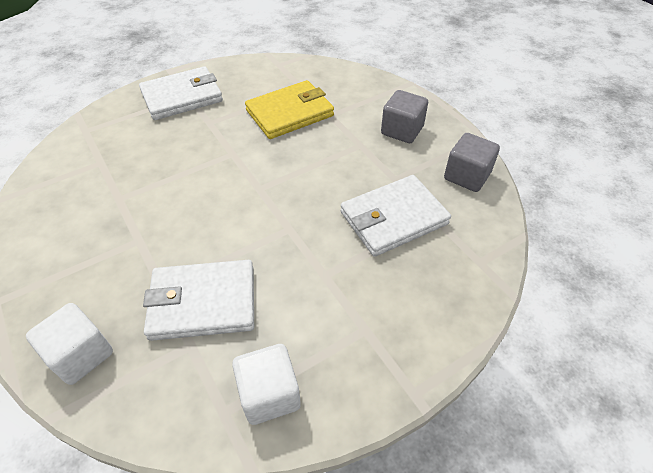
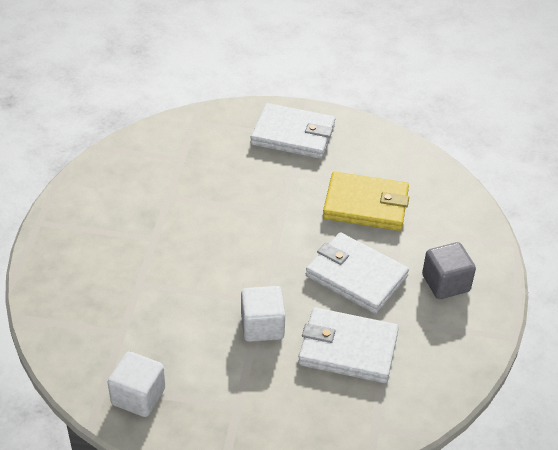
camera: 40 degrees right, 5 degrees down
(81, 354) = (58, 291): white cube -> white cube (262, 326)
(203, 302) = (154, 311): white wallet -> white wallet (356, 276)
(467, 176) = (452, 359): grey cube -> none

